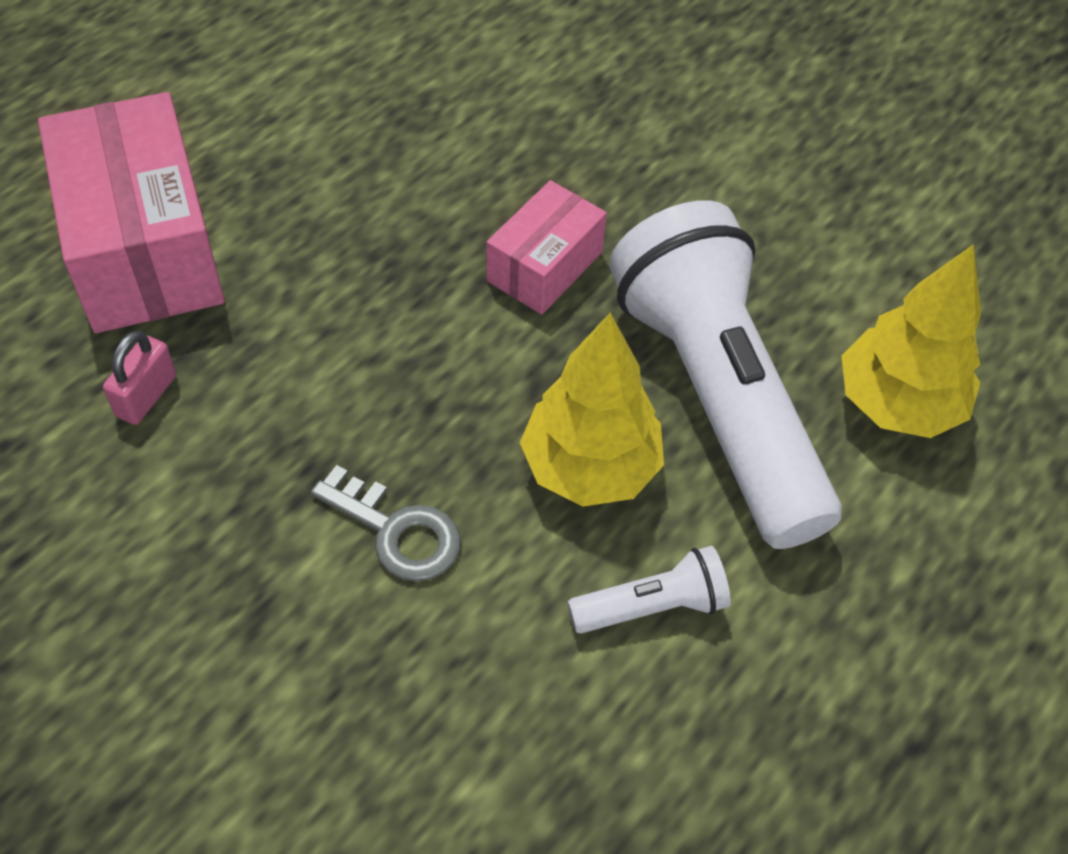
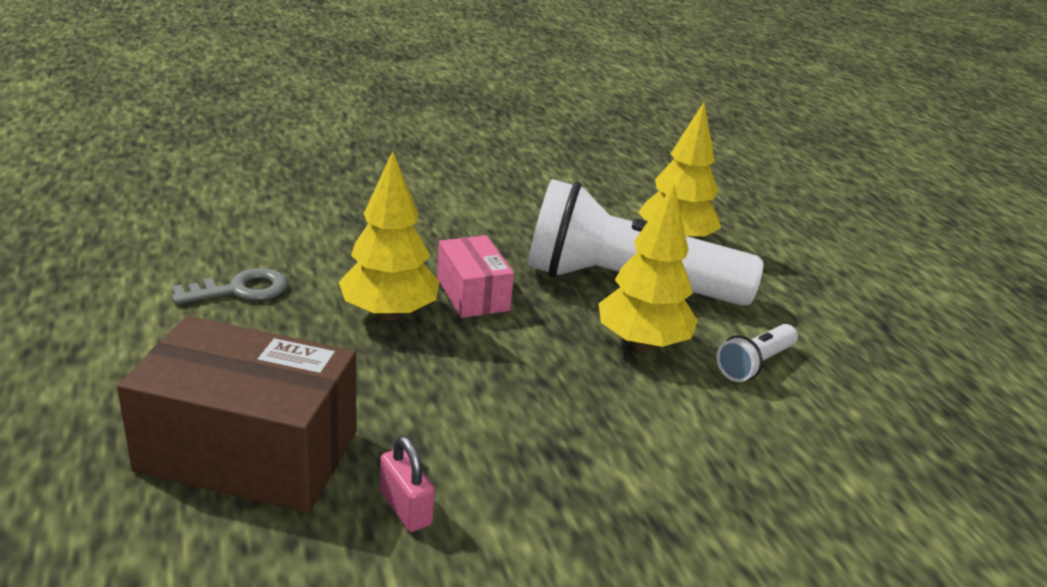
camera: 60 degrees left, 25 degrees down
(144, 248) = (249, 451): pink box -> brown box
(397, 531) = (634, 435): grey key -> grey key (240, 290)
(439, 220) = (389, 313): none -> yellow tree
(652, 606) = (755, 364): white flashlight -> white flashlight turned 150 degrees counterclockwise

